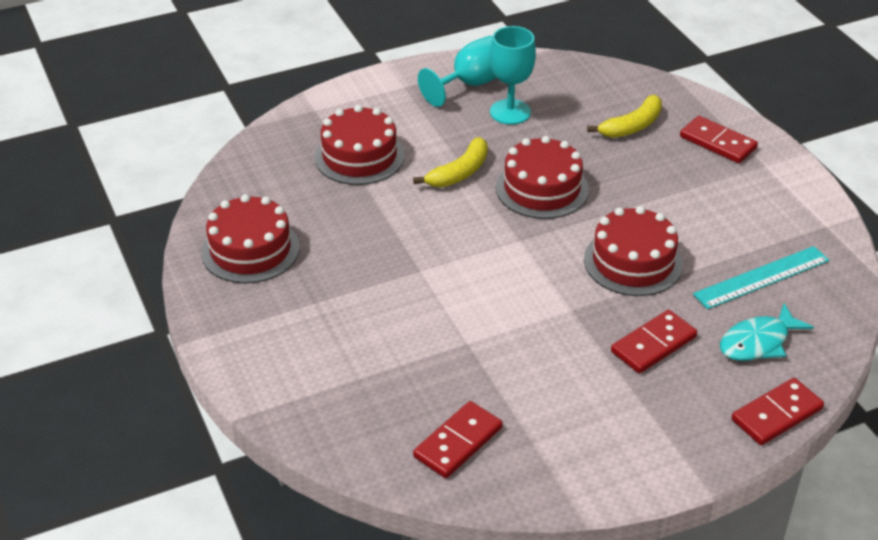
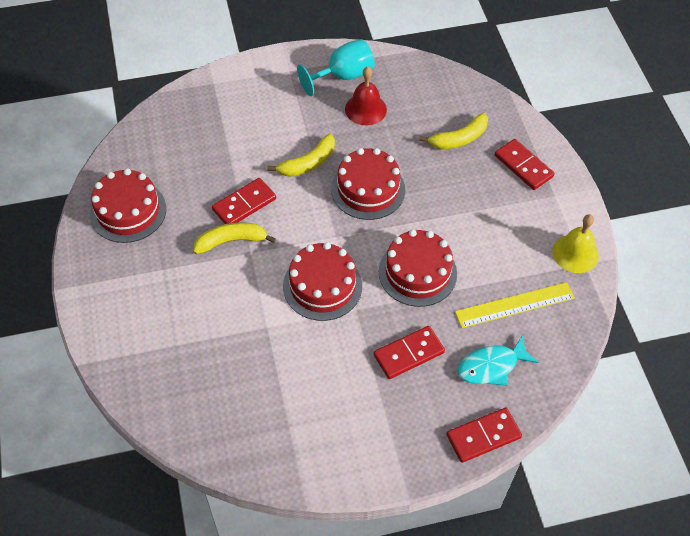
camera: 10 degrees right, 15 degrees up
(359, 156) = (235, 134): red cake -> red cake (322, 286)
(392, 262) = (231, 241): none -> yellow banana
(458, 442) = (233, 416): red domino -> red domino (244, 204)
(510, 112) = (365, 109): turquoise goblet -> red bell
(762, 277) = (515, 305): turquoise ruler -> yellow ruler
(812, 217) = (575, 253): none -> yellow bell

